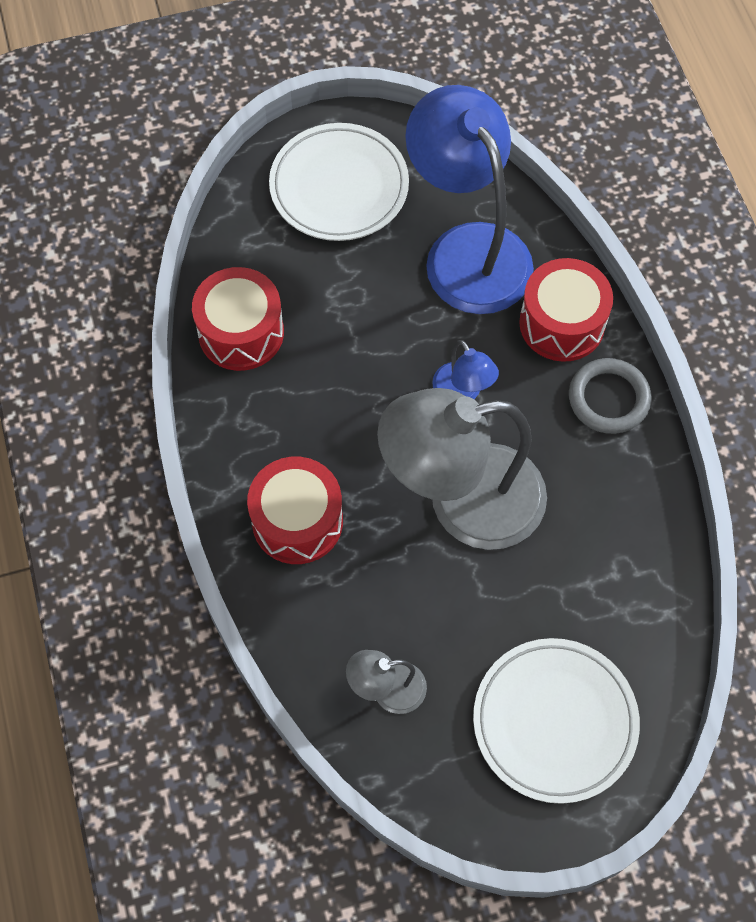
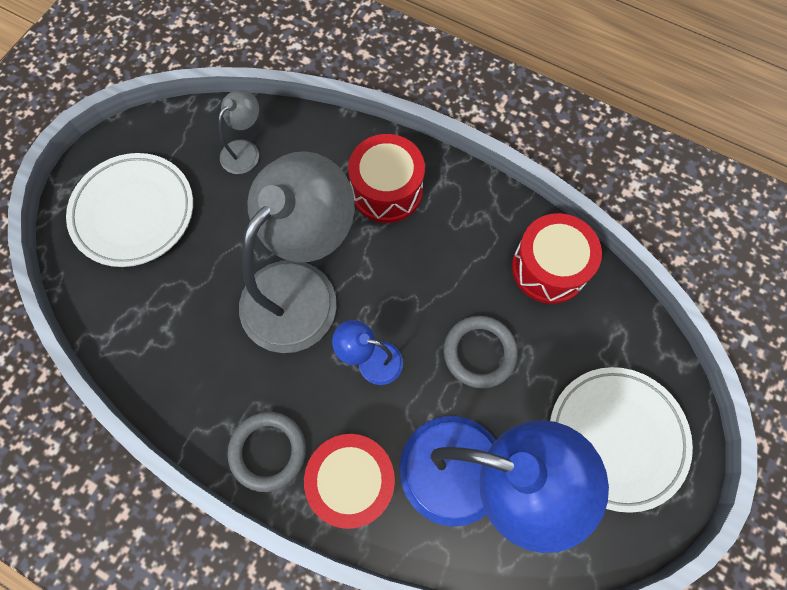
camera: 135 degrees right, 5 degrees up
(371, 323) = (479, 353): none -> grey ring

